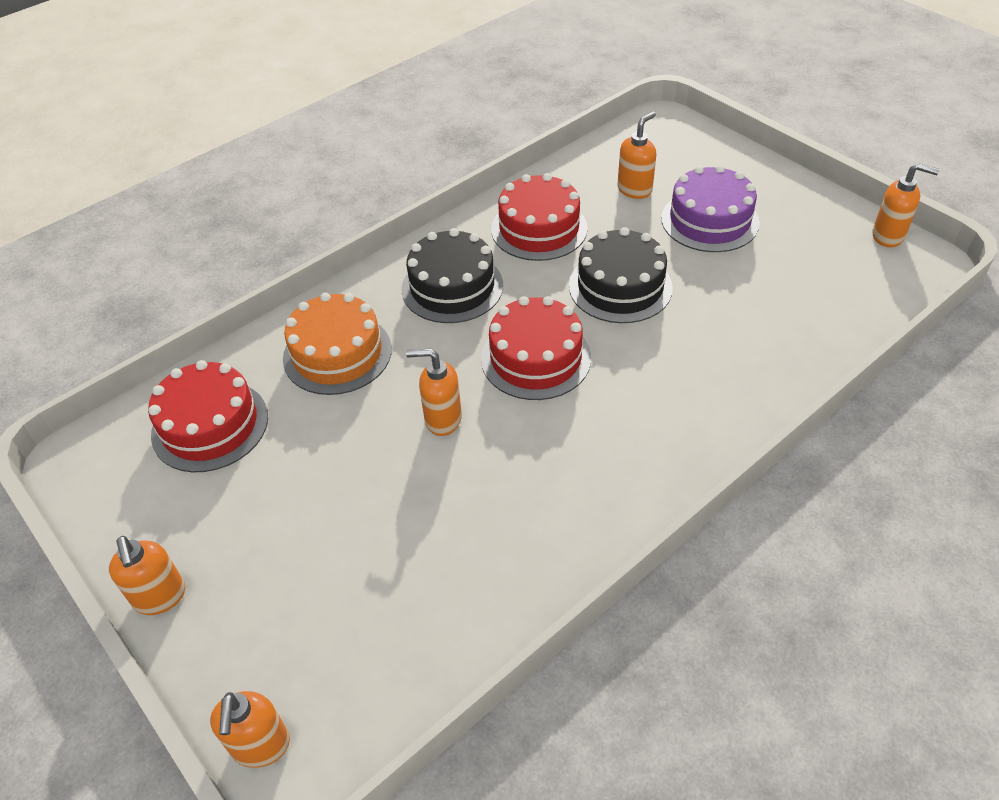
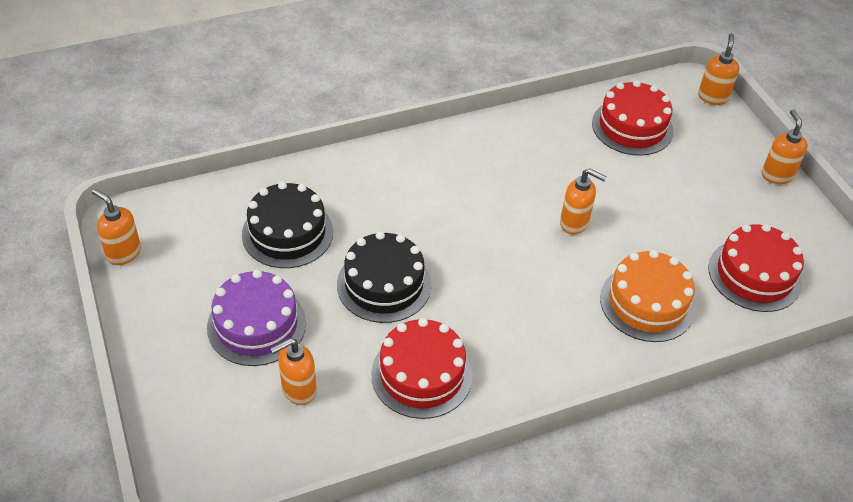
camera: 165 degrees left, 0 degrees up
(452, 287) = (530, 335): black cake -> black cake (287, 233)
(536, 358) = (486, 246): red cake -> red cake (632, 127)

